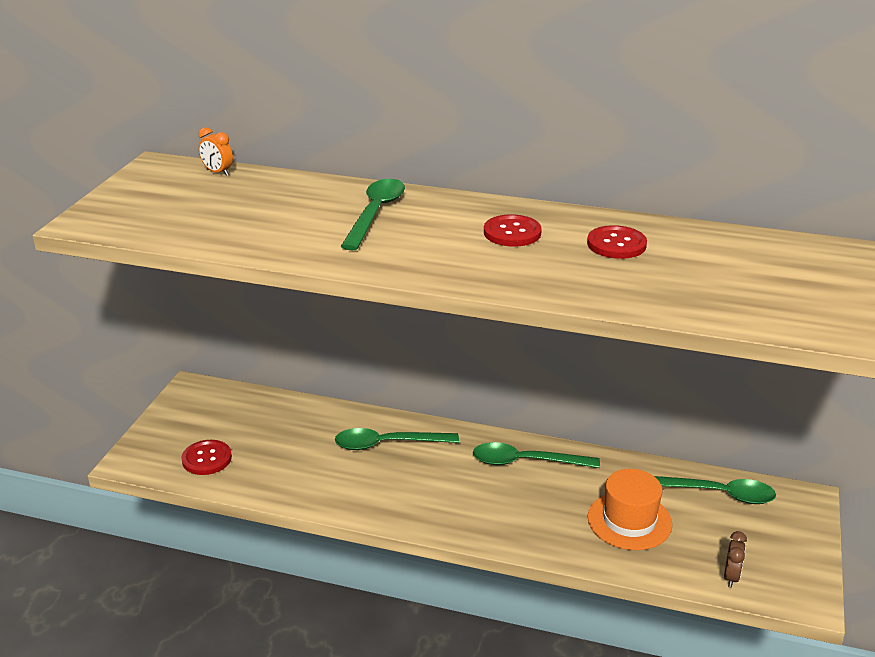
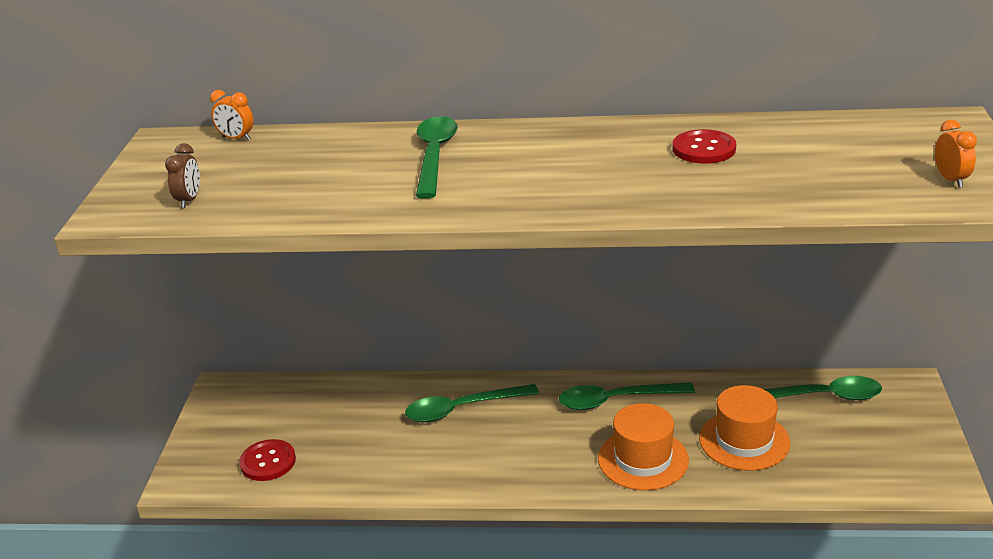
camera: 10 degrees left, 0 degrees up
(512, 233) = (590, 154): red button -> none
(530, 520) = (643, 459): none -> orange hat
(731, 577) = (866, 477): brown clock -> brown clock (189, 200)
(834, 310) = (950, 180): none -> orange clock

